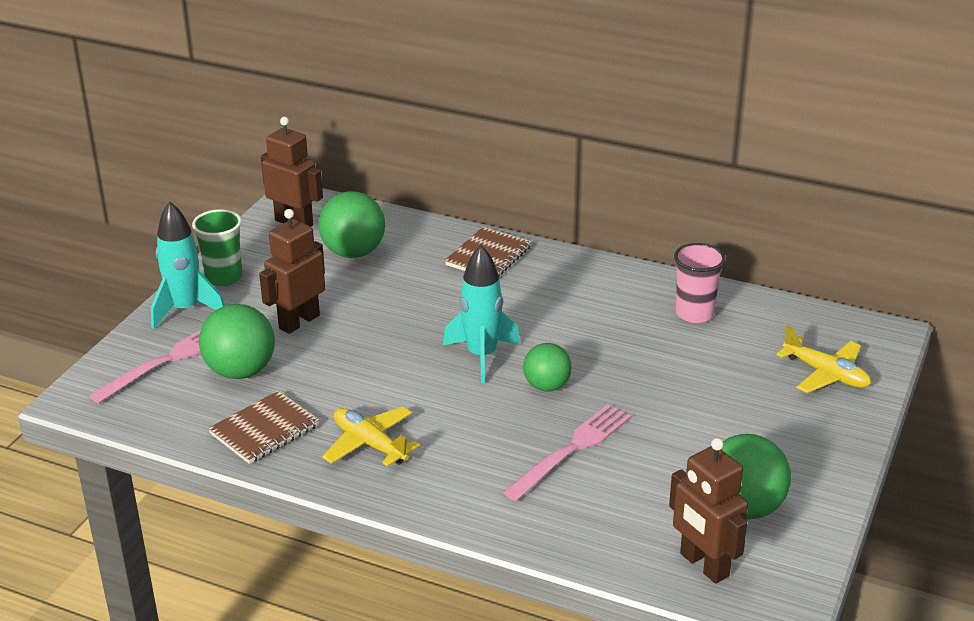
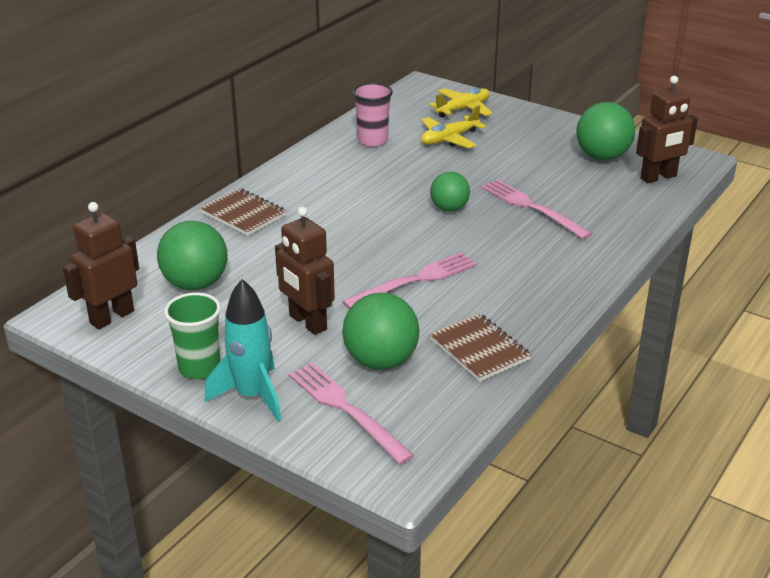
camera: 80 degrees left, 0 degrees up
(370, 444) = (510, 294): yellow plane -> yellow plane (449, 139)
(385, 377) = (415, 280): none -> pink fork
(481, 356) = (399, 232): turquoise rocket -> none

